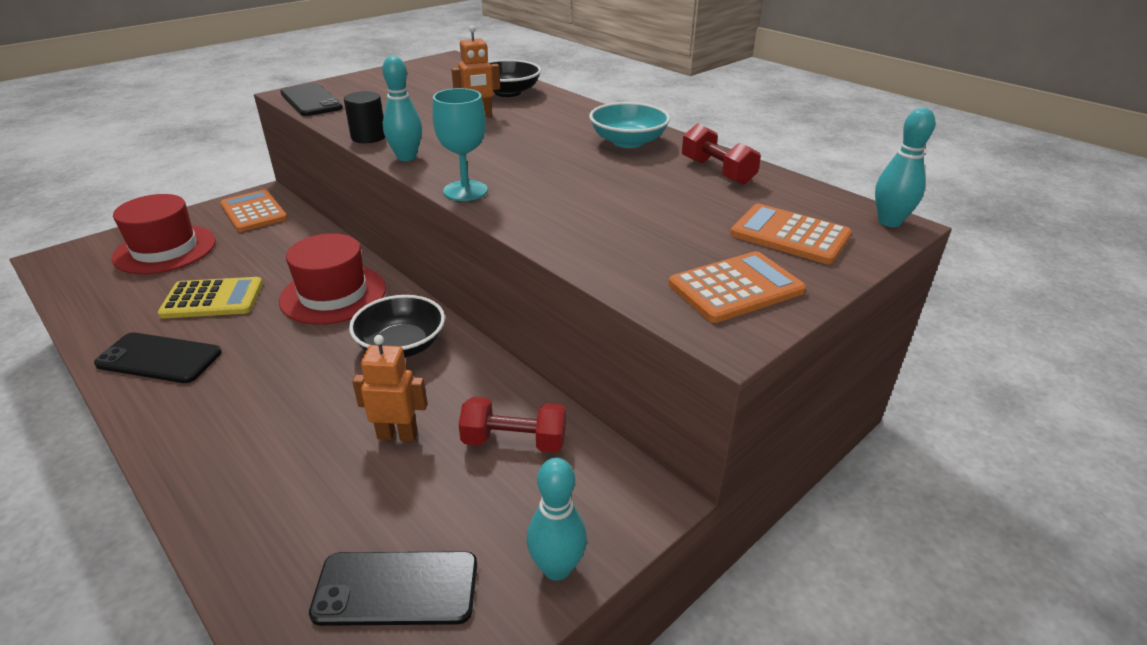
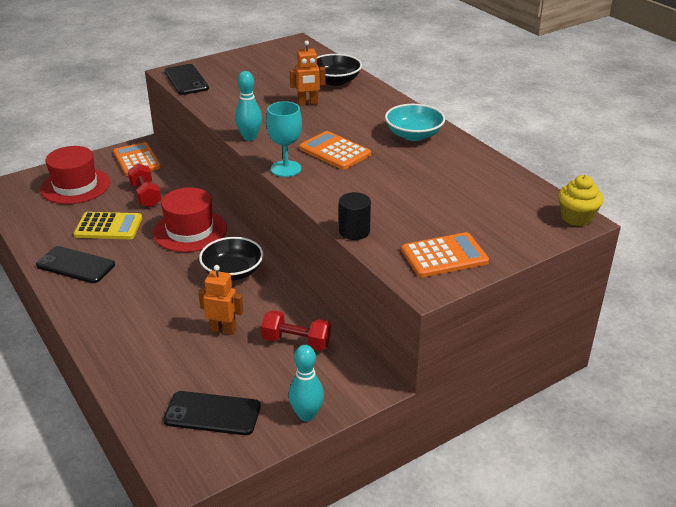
camera: 10 degrees right, 0 degrees up
(368, 137) = (225, 117): black cylinder -> black cylinder (354, 231)
(717, 171) = (470, 166): red dumbbell -> red dumbbell (146, 195)
(790, 235) = (499, 222): orange calculator -> orange calculator (334, 151)
(889, 222) = (576, 218): turquoise bowling pin -> yellow cupcake

